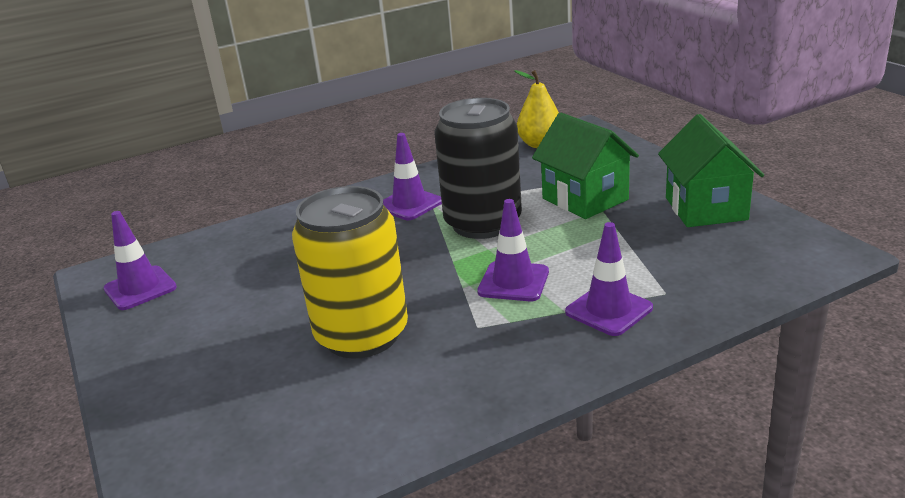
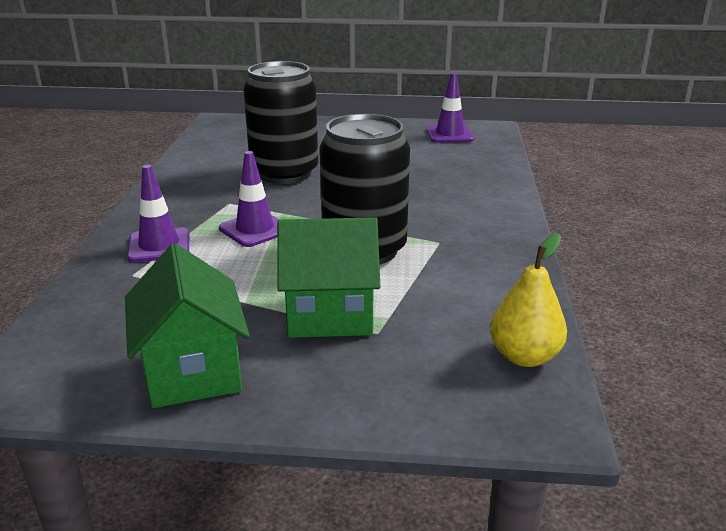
camera: 120 degrees right, 0 degrees up
(362, 335) = (284, 173): yellow can -> black can
(409, 204) = (454, 233): purple traffic cone -> none
(705, 208) = (192, 371): green house -> green house turned 45 degrees clockwise

